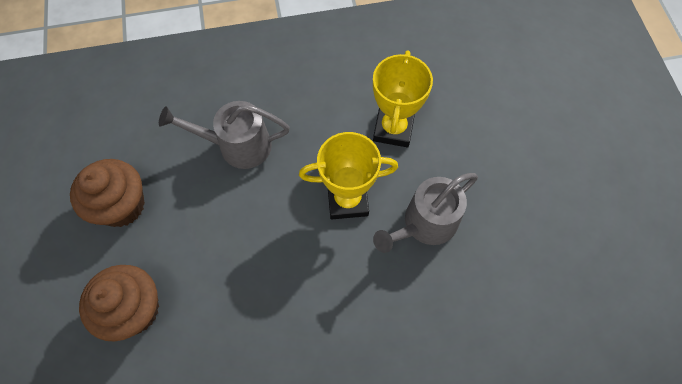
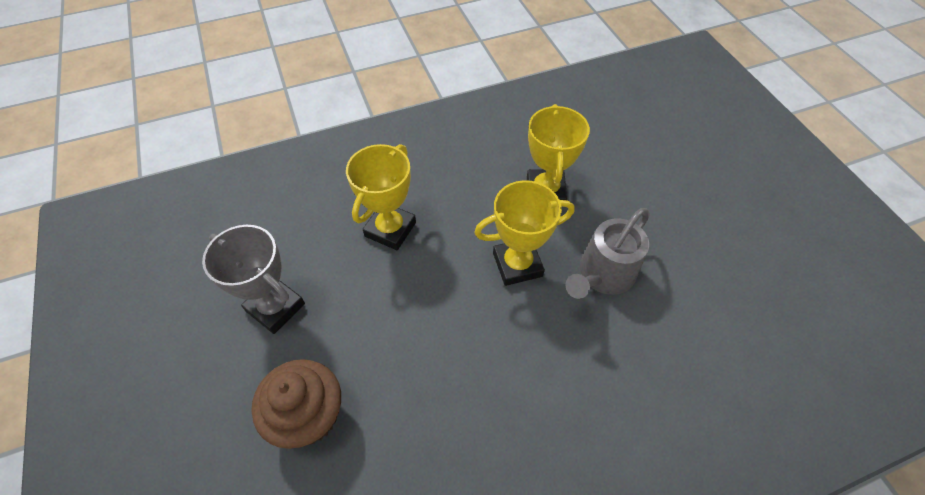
camera: 10 degrees left, 10 degrees down
(122, 206) = (275, 307): brown cupcake -> grey trophy
(238, 146) = (390, 229): grey watering can -> yellow trophy

